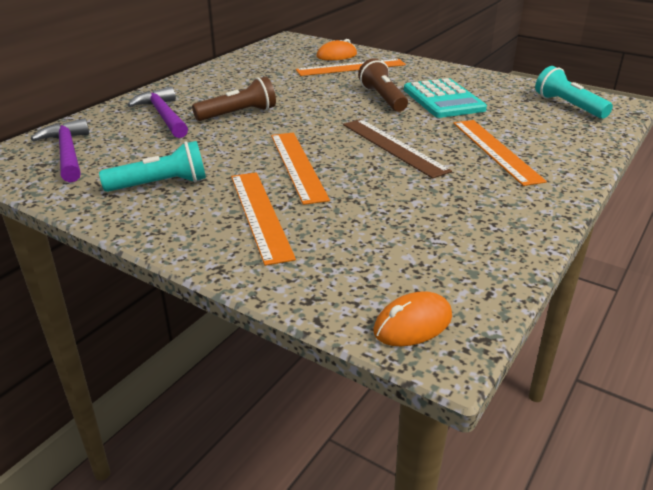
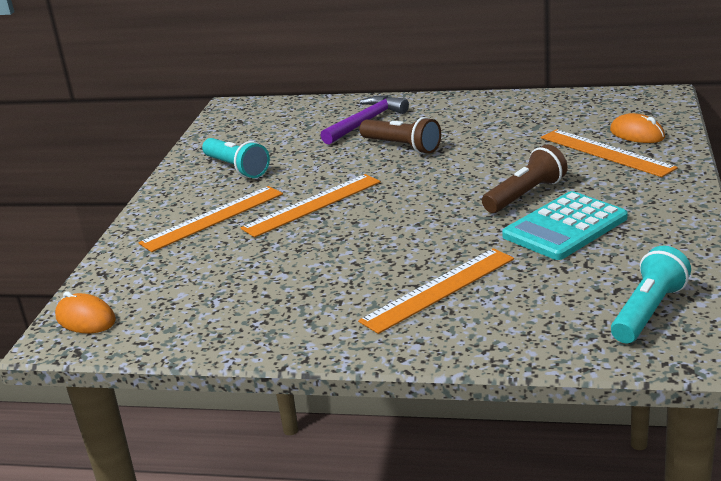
camera: 70 degrees right, 5 degrees down
(67, 153) = (264, 121): purple hammer -> none
(393, 147) = (395, 234): brown ruler -> none

